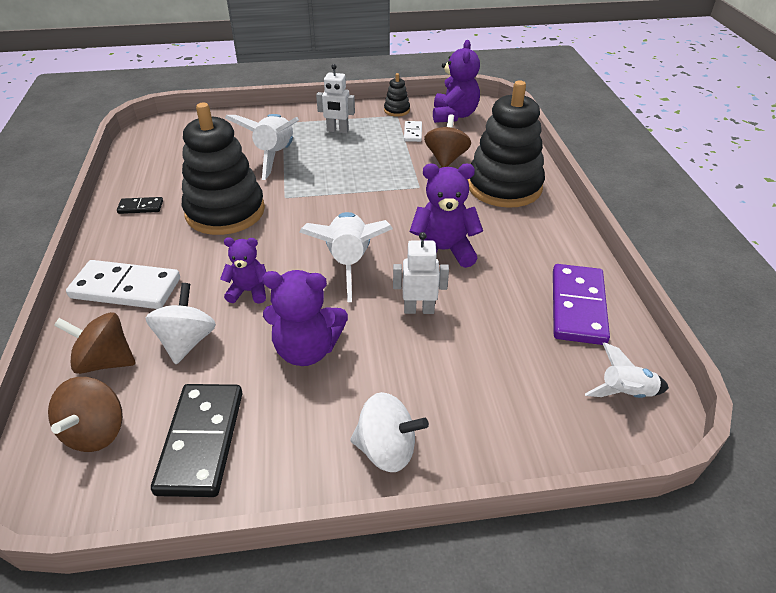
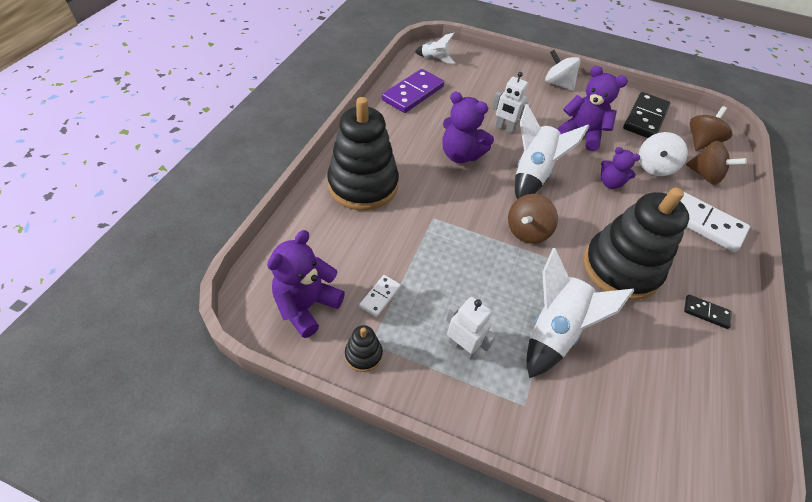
camera: 155 degrees left, 10 degrees up
(446, 159) = (380, 239): brown spinning top -> brown spinning top (527, 231)

